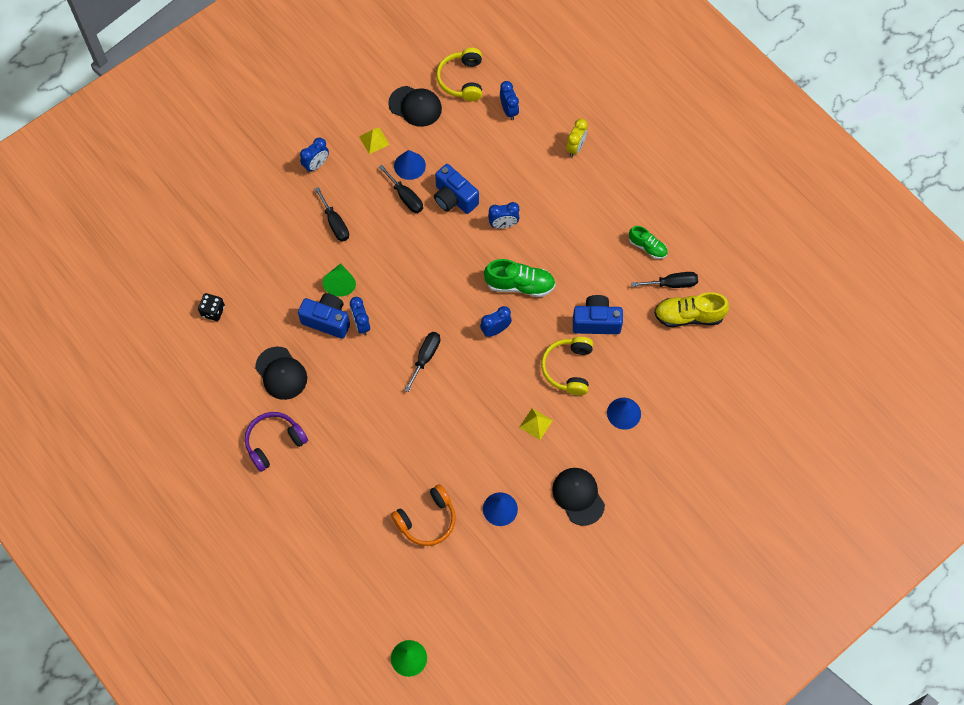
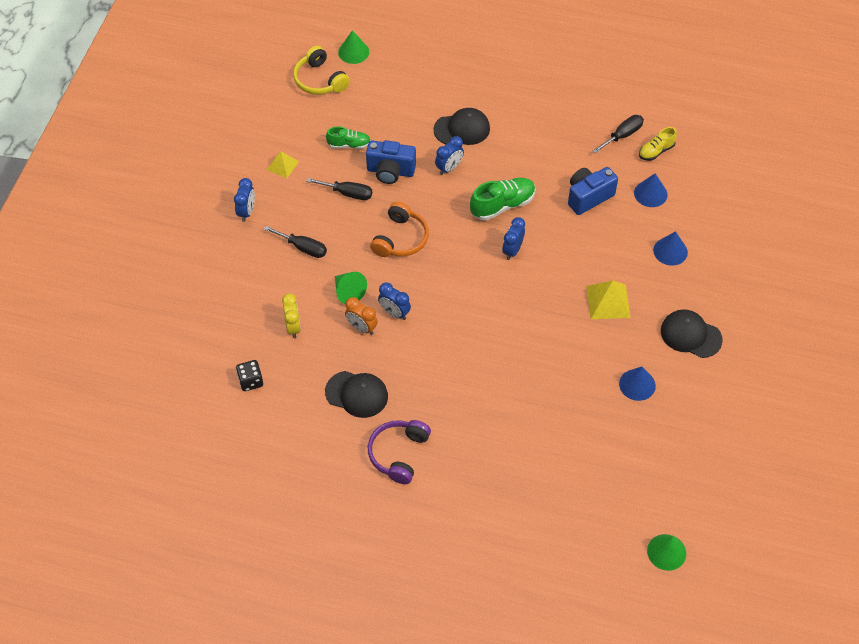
camera: 35 degrees left, 10 degrees down
(327, 320) = (362, 327): blue camera -> orange clock
(409, 165) = (330, 168): blue cone -> blue cone (650, 193)
(415, 106) = (296, 120): black cap -> black cap (462, 129)
(425, 357) = (472, 306): black screwdriver -> none
(427, 520) = (585, 432): orange headphones -> orange headphones (400, 239)
(509, 69) = (353, 52): none -> green cone
(509, 110) = (379, 82): blue clock -> none
(535, 423) = (608, 301): yellow pyramid -> yellow pyramid, size x1.56
(568, 368) = (597, 244): yellow headphones -> none
(575, 147) = (458, 80): yellow clock -> yellow clock (293, 327)
(647, 247) = (580, 120): green shoe -> green shoe (349, 145)
(688, 316) = (656, 151): yellow shoe -> yellow shoe, size x0.62

